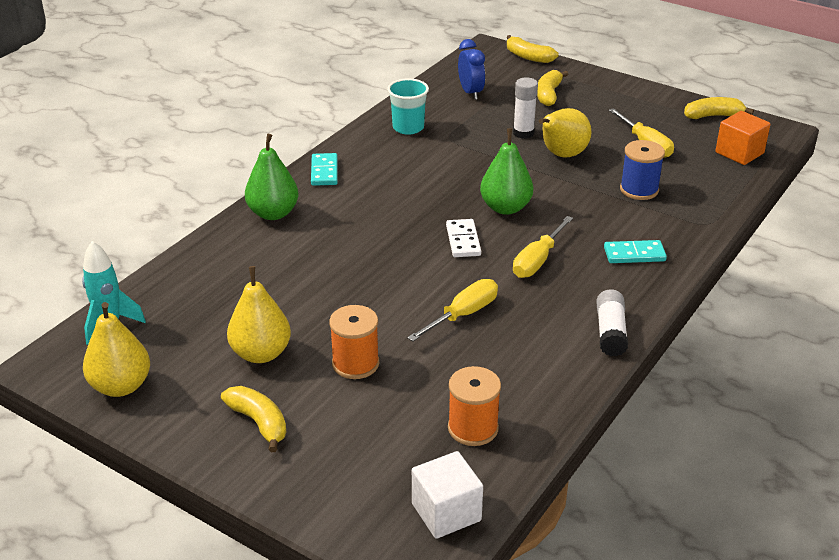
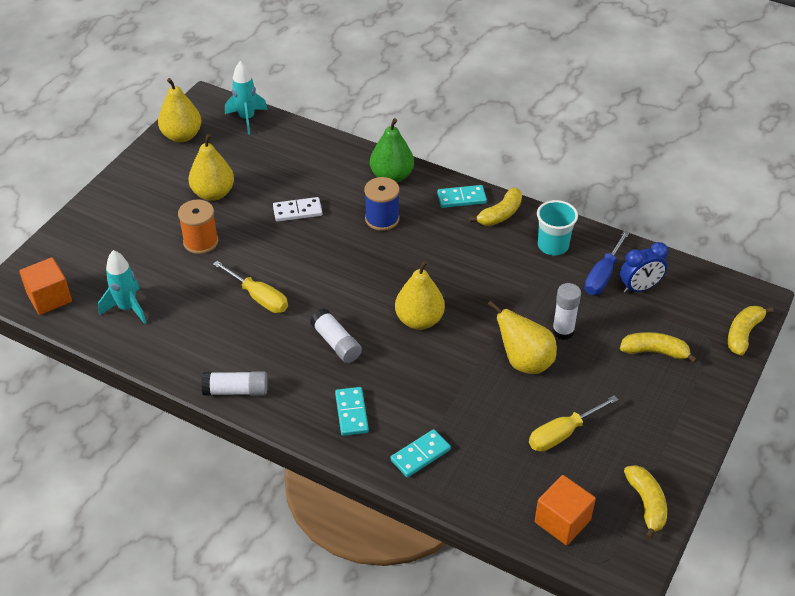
camera: 85 degrees right, 10 degrees up
(259, 422) = (142, 202): yellow banana -> yellow banana (500, 214)
(446, 512) = (49, 298): white cube -> orange cube
(453, 108) = (602, 276): none -> blue screwdriver
(463, 240) = (363, 293): white domino -> white domino (297, 211)
(473, 428) = (127, 308): orange spool -> turquoise rocket
(505, 208) = (419, 320): green pear -> yellow pear
(537, 261) = (336, 343): yellow screwdriver -> white glue stick
(639, 190) = (467, 423): blue spool -> blue spool (382, 219)
(681, 217) = (420, 455): none -> turquoise domino

